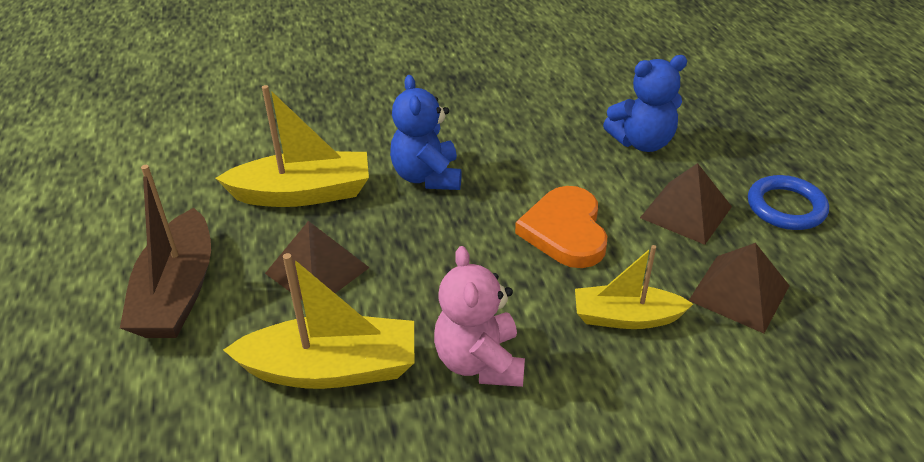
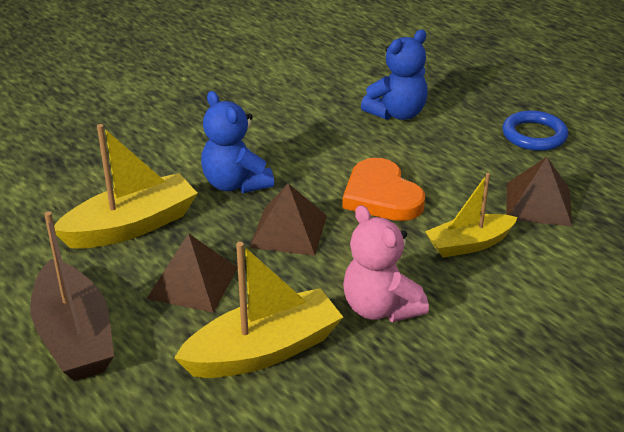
camera: 25 degrees left, 5 degrees down
(686, 212) = (464, 157): brown pyramid -> brown pyramid (289, 231)

